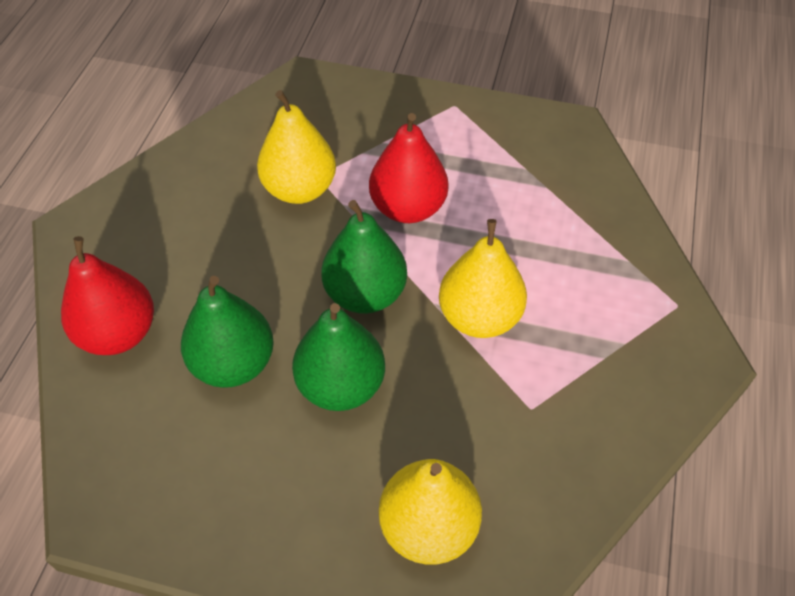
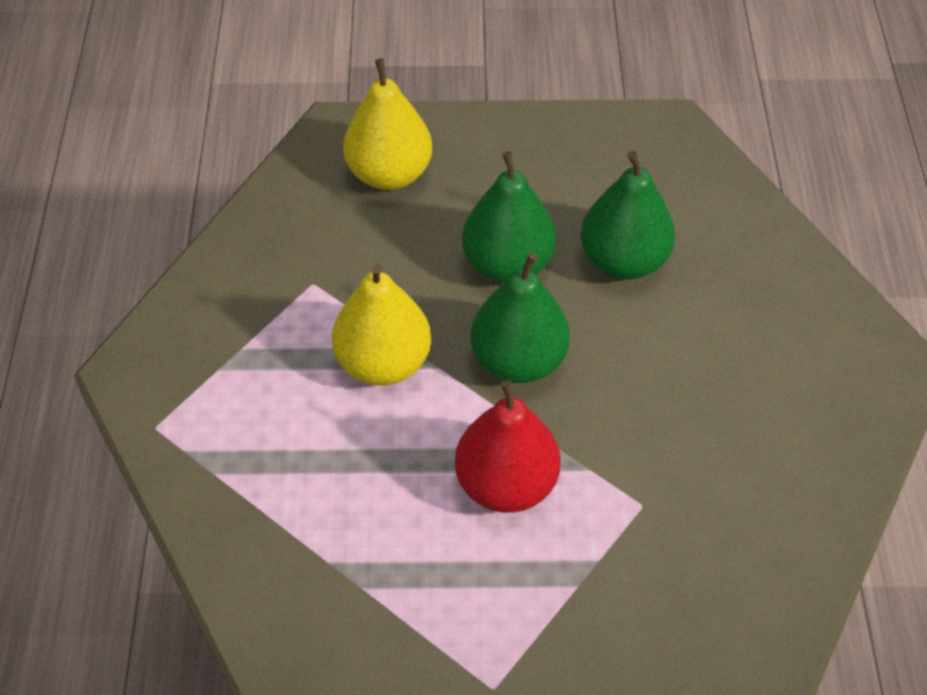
camera: 165 degrees right, 0 degrees up
(118, 333) = (756, 263): red pear -> none
(299, 189) = (656, 479): yellow pear -> none

